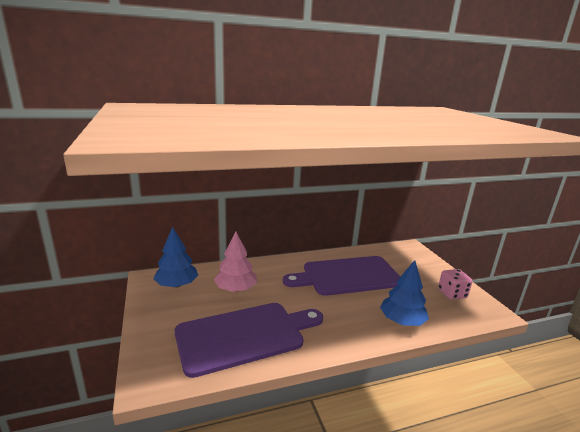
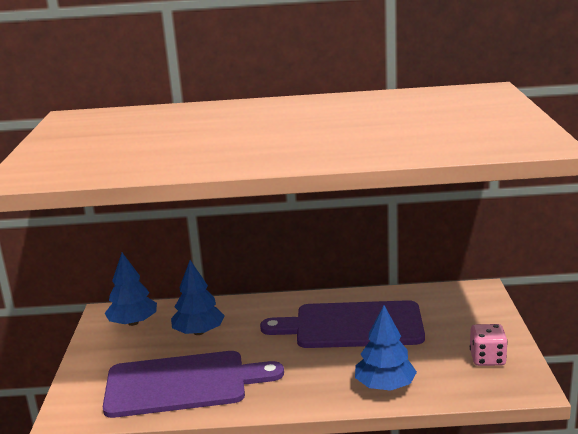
camera: 20 degrees right, 0 degrees up
(235, 289) = (198, 332): pink tree -> blue tree

